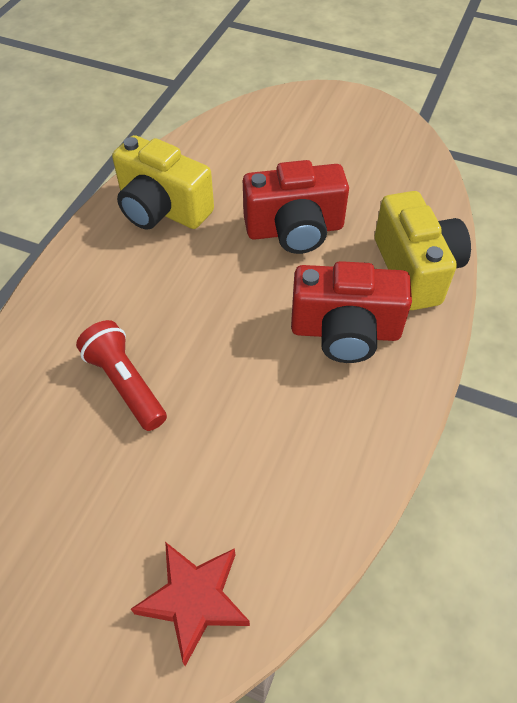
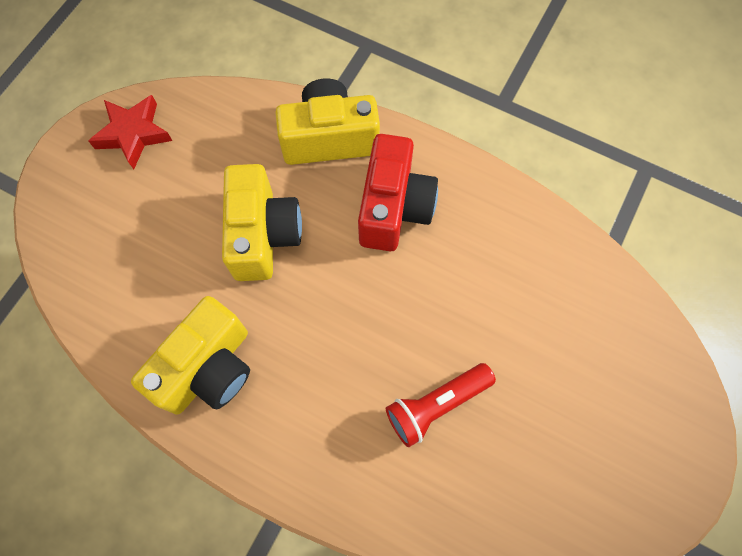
camera: 85 degrees left, 15 degrees up
(194, 600) = (631, 349): red star -> red star (133, 134)
(295, 230) = (263, 235): red camera -> yellow camera

